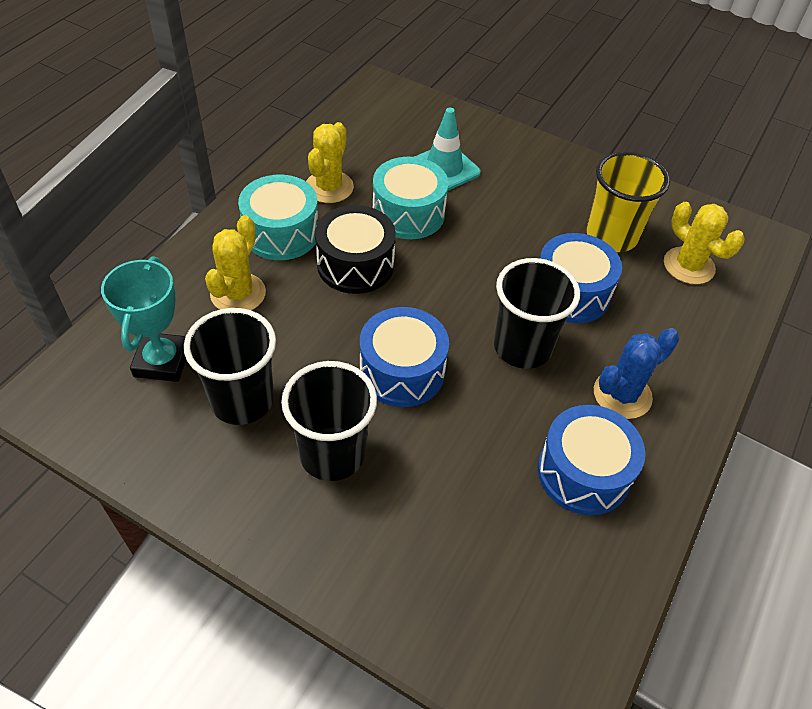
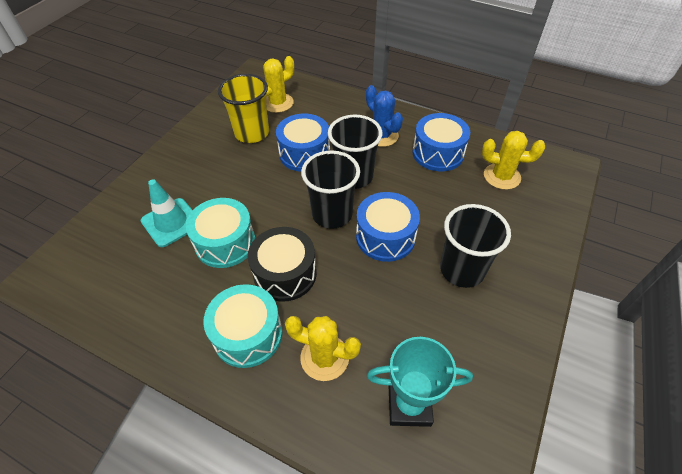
camera: 90 degrees left, 0 degrees up
(242, 400) = (433, 333): black cup -> black cup (332, 214)
(329, 187) = (187, 303): yellow cactus -> yellow cactus (501, 176)

